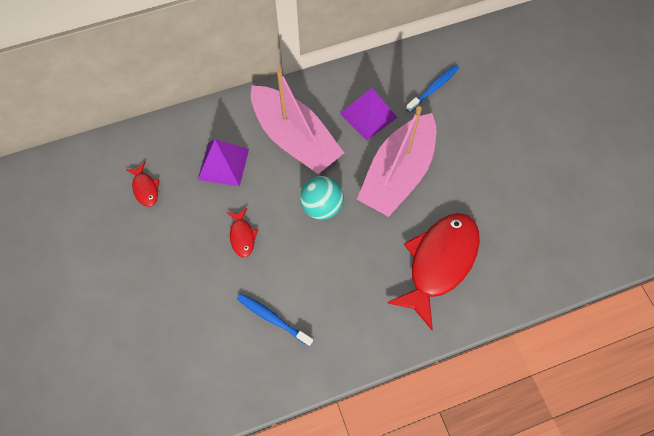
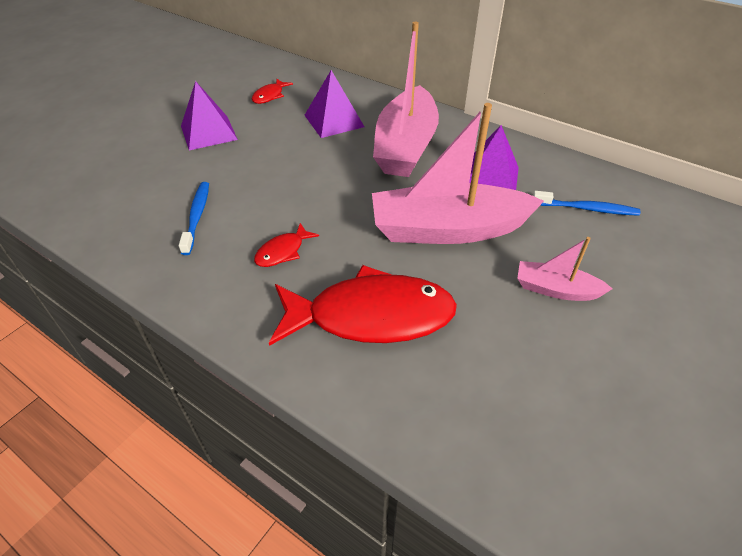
camera: 55 degrees right, 20 degrees down
(164, 261) = (208, 132): none -> purple pyramid
(242, 236) = (271, 161): red fish -> red fish (283, 251)
(321, 206) = (351, 194): turquoise ball -> none
(481, 156) = (556, 289): none -> pink boat

